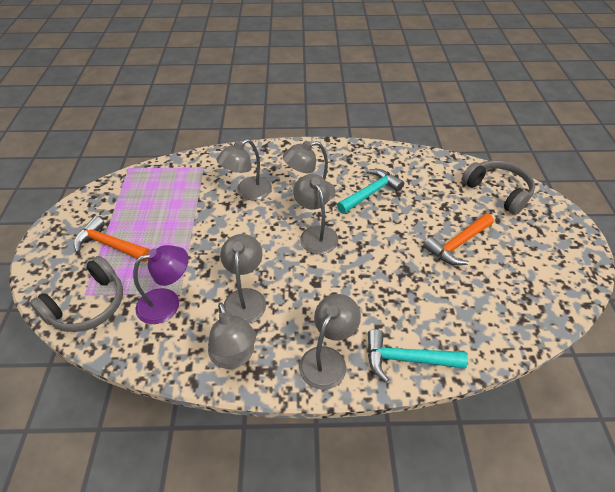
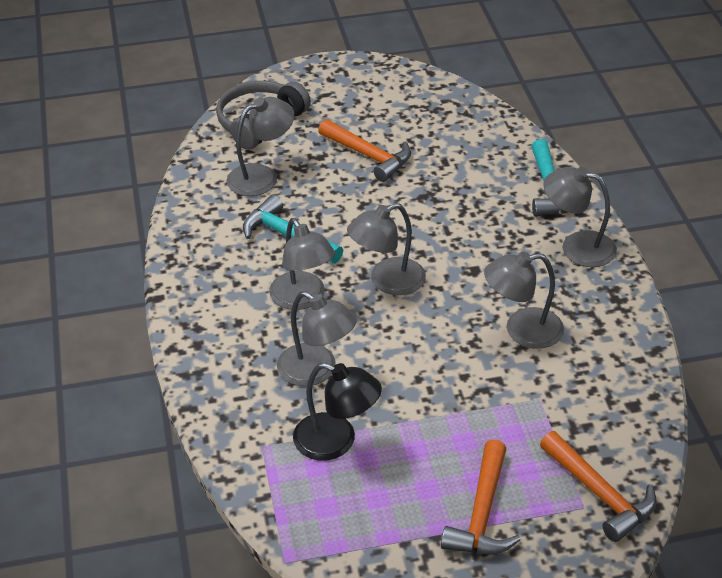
camera: 100 degrees left, 5 degrees down
(88, 305) = (600, 494): grey headphones -> orange hammer
(167, 303) = (560, 406): purple lamp -> none
(192, 194) = (336, 441): none -> black lamp
(234, 357) = (609, 322): grey lamp -> grey lamp (262, 176)

